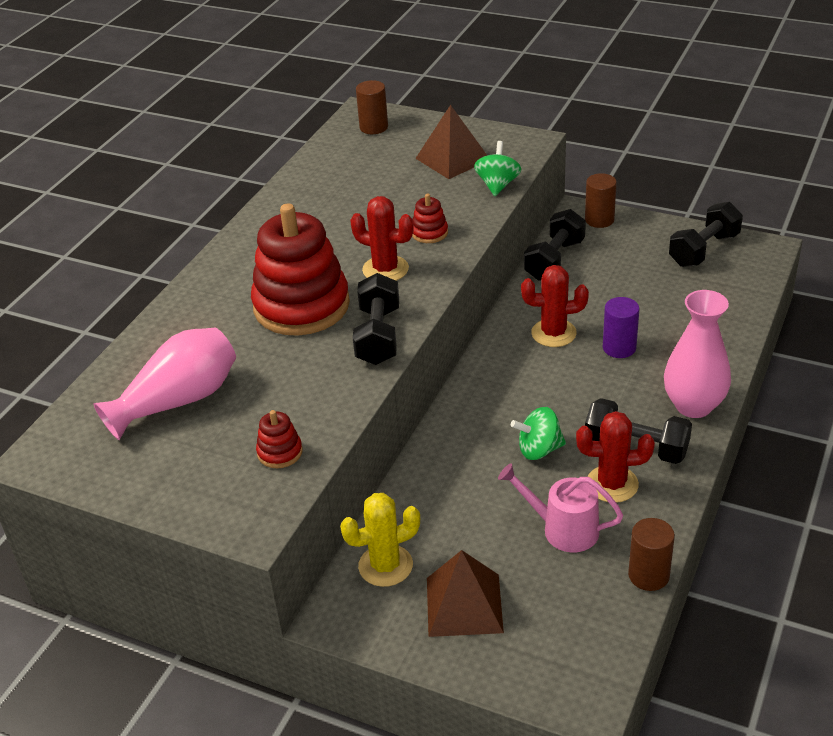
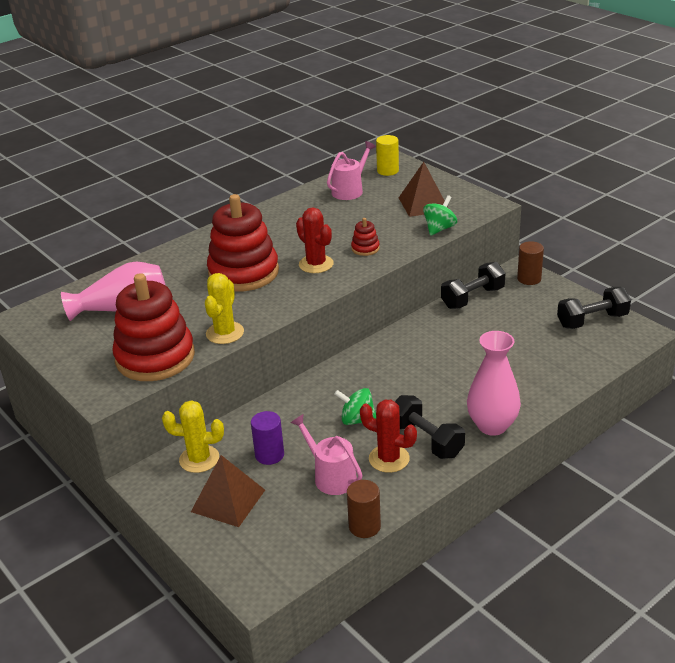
camera: 25 degrees right, 5 degrees down
(280, 452) = (155, 357): red stacking toy -> red stacking toy, size x2.44
(345, 392) = (225, 333): none -> yellow cactus
(347, 164) = (350, 190): none -> pink watering can
(374, 127) = (387, 171): brown cylinder -> yellow cylinder
(378, 336) = (275, 305): black dumbbell -> none
(553, 333) = (431, 347): red cactus -> none
(619, 348) = (470, 370): purple cylinder -> purple cylinder (269, 455)

